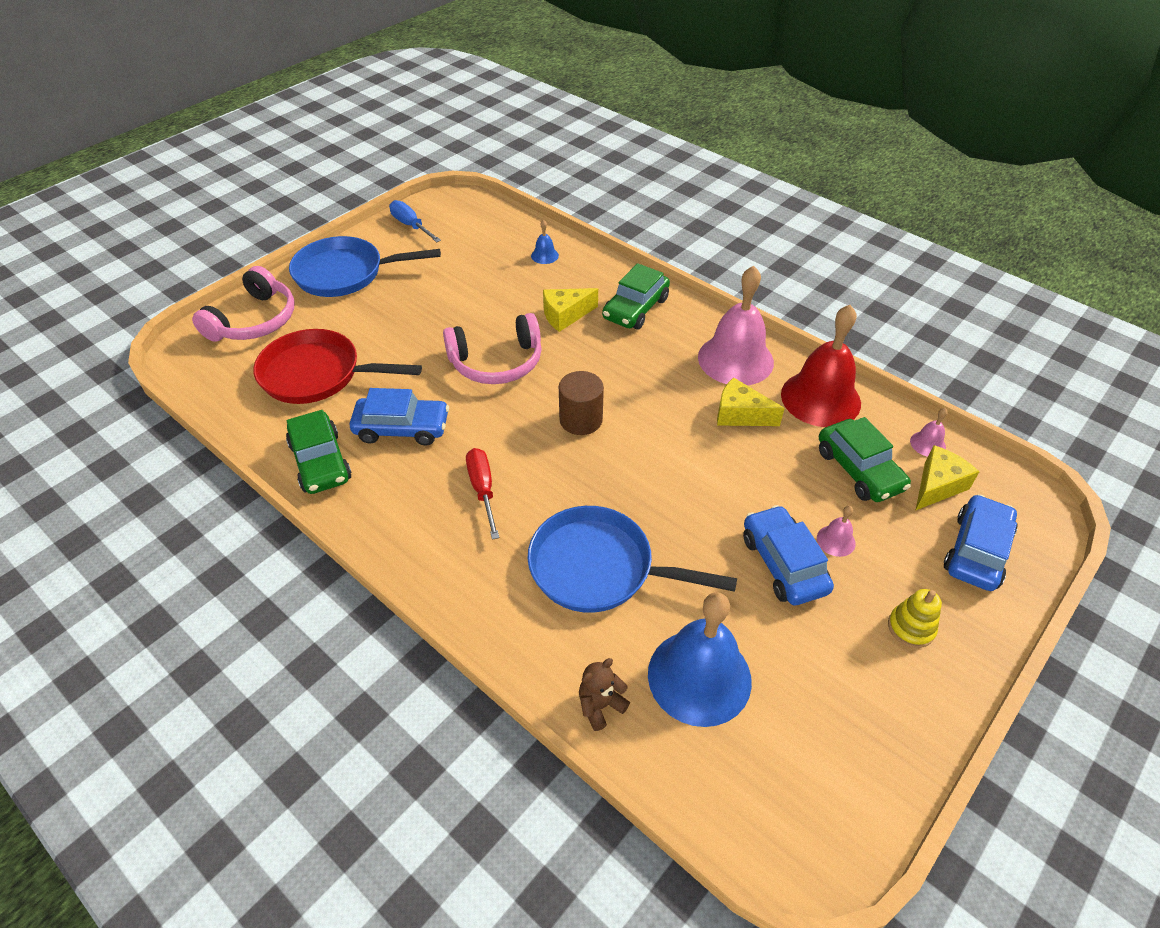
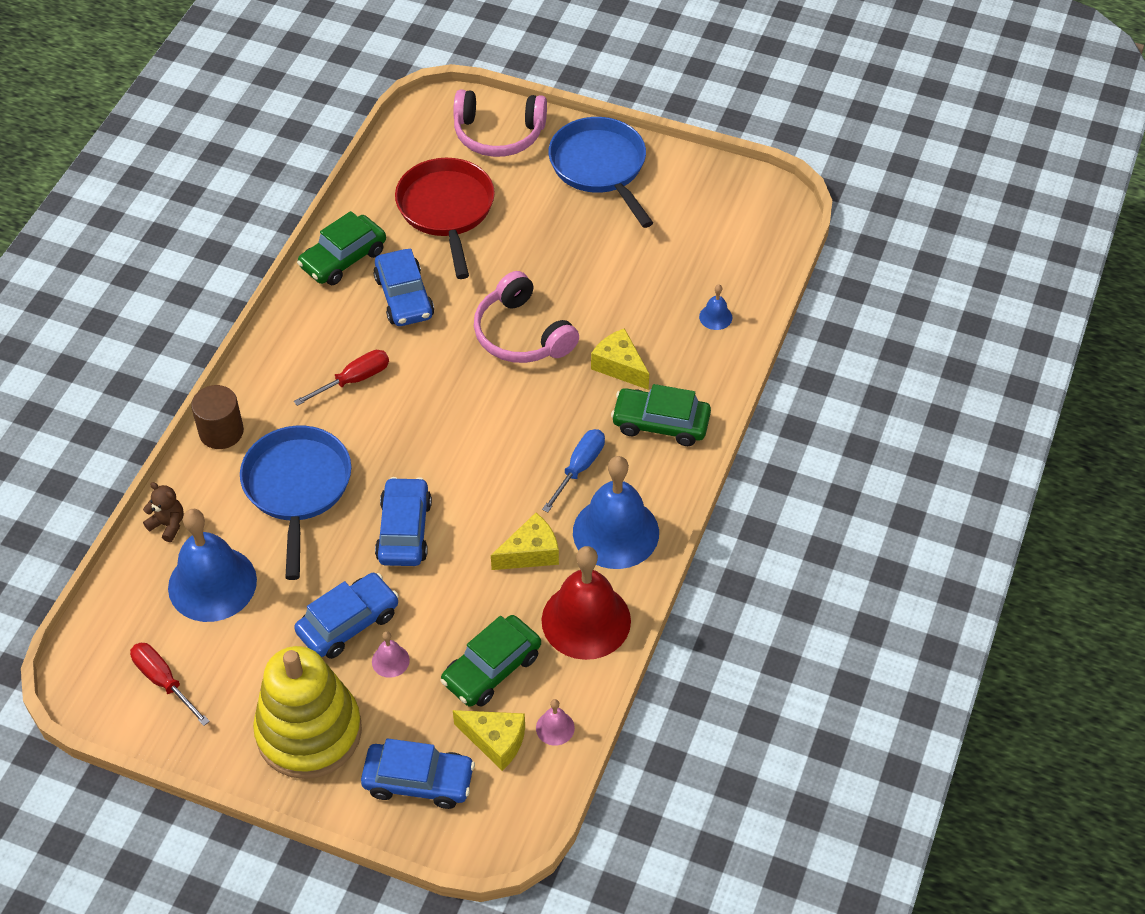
camera: 70 degrees right, 5 degrees up
(411, 225) = (709, 185): blue screwdriver -> blue screwdriver (579, 468)
(581, 420) = (469, 424): brown cylinder -> brown cylinder (221, 432)
(685, 494) = (404, 530): none -> blue car
(735, 359) = (616, 532): pink bell -> blue bell
(740, 415) = (530, 553): yellow cheese -> yellow cheese turned 60 degrees clockwise
(823, 758) = (163, 681): none -> red screwdriver
(911, 627) = (309, 732): yellow stacking toy -> yellow stacking toy, size x2.45

